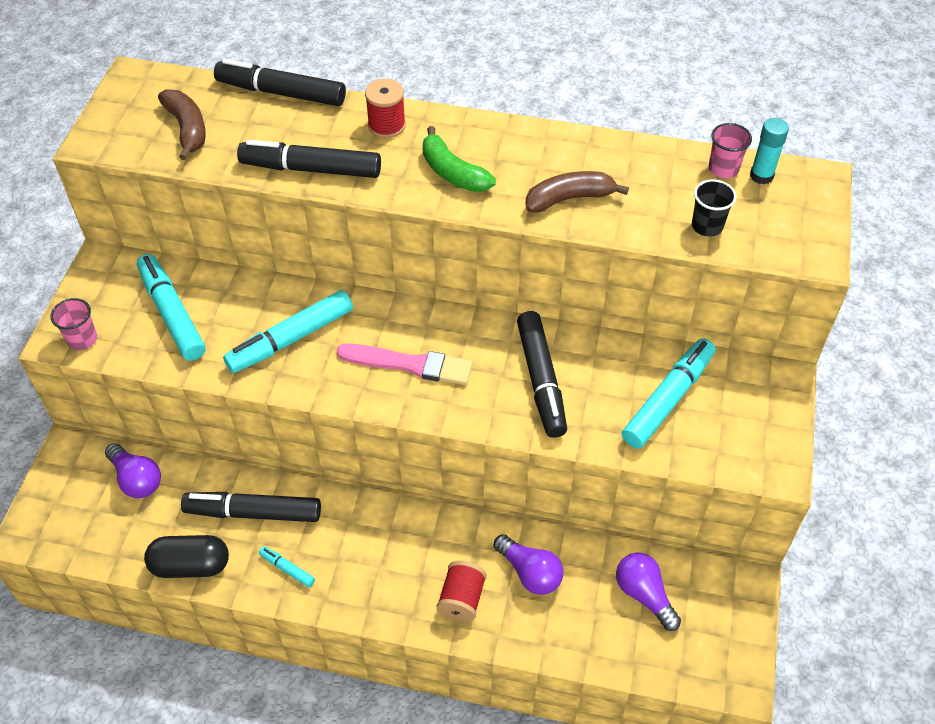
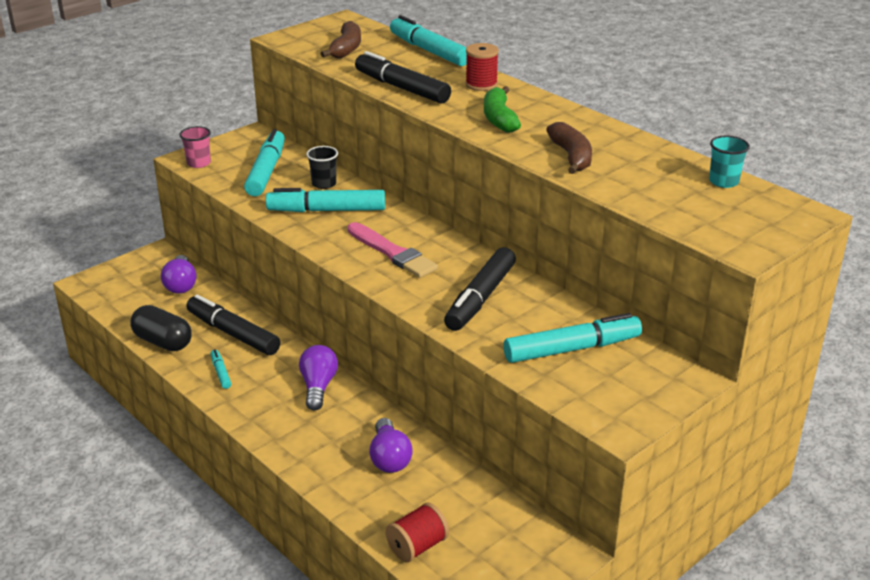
camera: 35 degrees right, 20 degrees down
(282, 93) = (429, 51): black marker -> turquoise marker
(461, 599) = (321, 448): red spool -> red spool (417, 546)
(569, 198) = (571, 157): brown banana -> brown banana turned 60 degrees clockwise
(644, 595) = (467, 516): purple light bulb -> purple light bulb (318, 387)
(707, 226) = (667, 205): black cup -> black cup (324, 184)
(723, 169) = (723, 182): pink cup -> turquoise cup
(761, 176) = (754, 195): turquoise glue stick -> none

